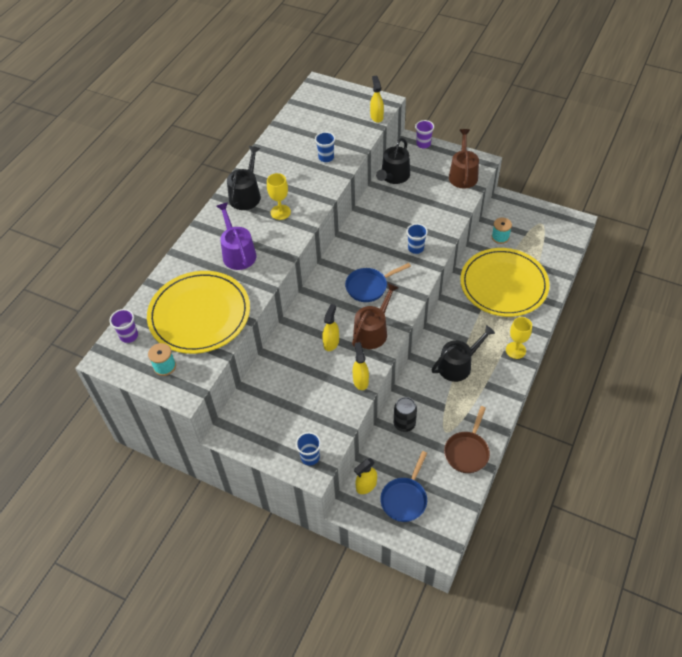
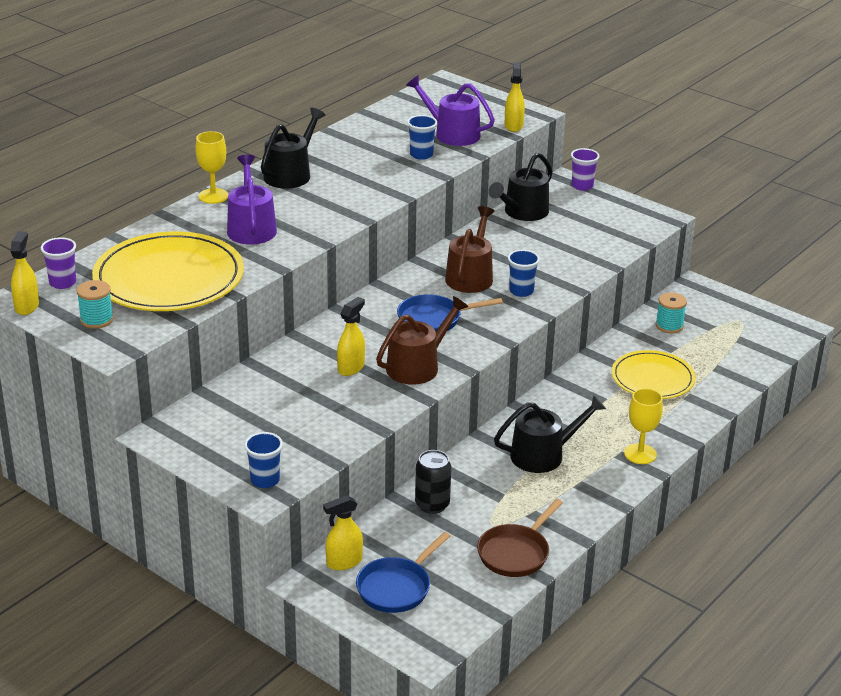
camera: 10 degrees right, 20 degrees down
(280, 212) = (330, 198): yellow goblet -> yellow goblet (213, 196)
(339, 133) = (452, 134): none -> purple watering can
(360, 381) = (376, 414): yellow spray bottle -> yellow spray bottle (27, 306)
(463, 174) = (627, 226): brown watering can -> brown watering can (470, 276)
(503, 284) = (652, 378): yellow plate -> yellow plate, size x0.60

